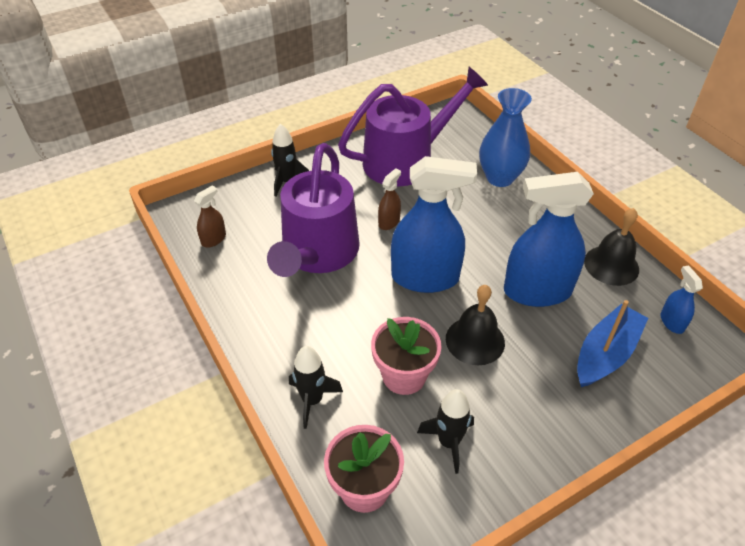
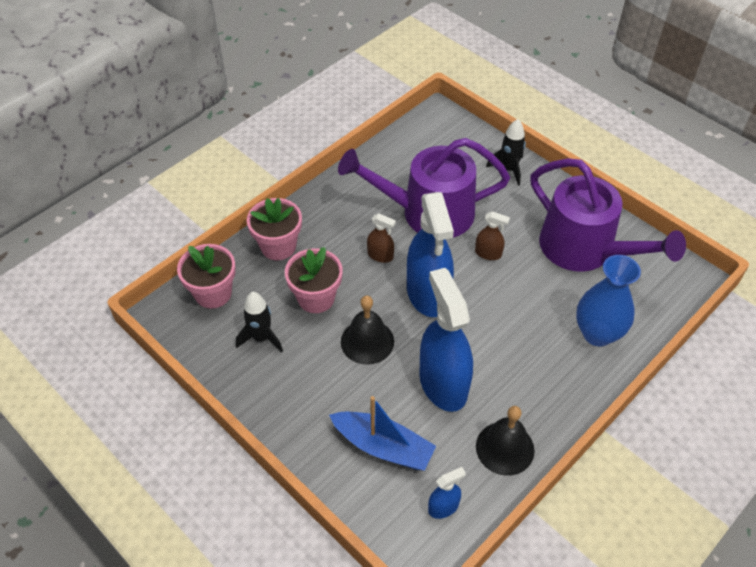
camera: 75 degrees right, 5 degrees up
(213, 239) = (417, 144): brown spray bottle -> brown spray bottle (380, 255)
(312, 400) = (278, 246): black rocket -> pink flower pot

